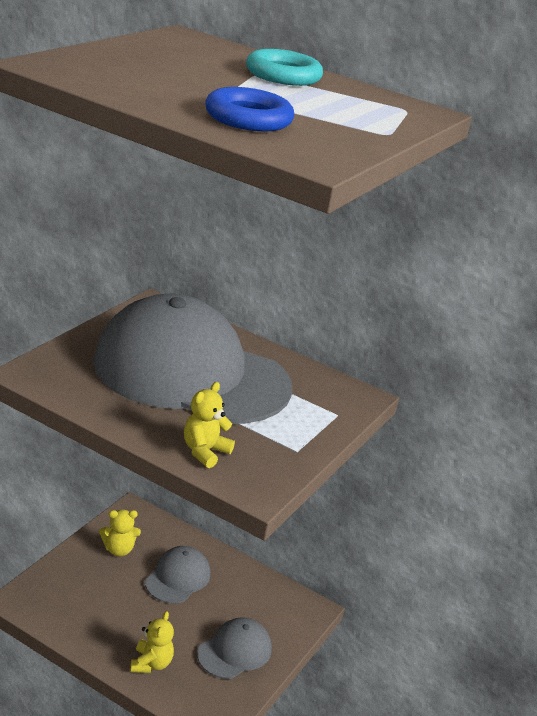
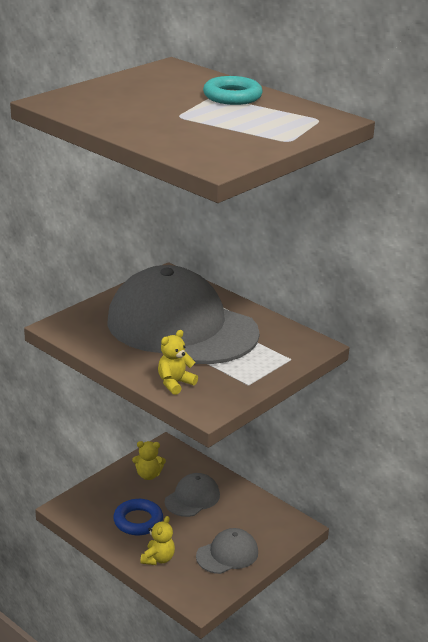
camera: 15 degrees right, 0 degrees up
(248, 118) = (183, 135): blue ring -> blue ring (138, 521)

